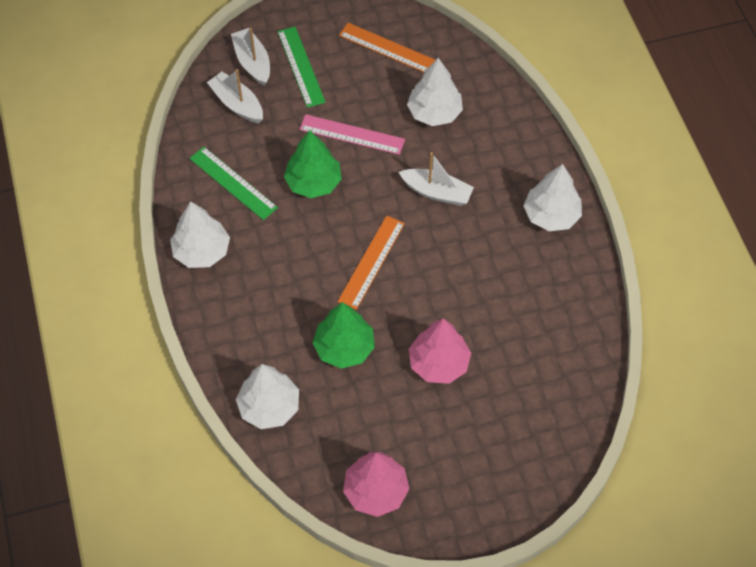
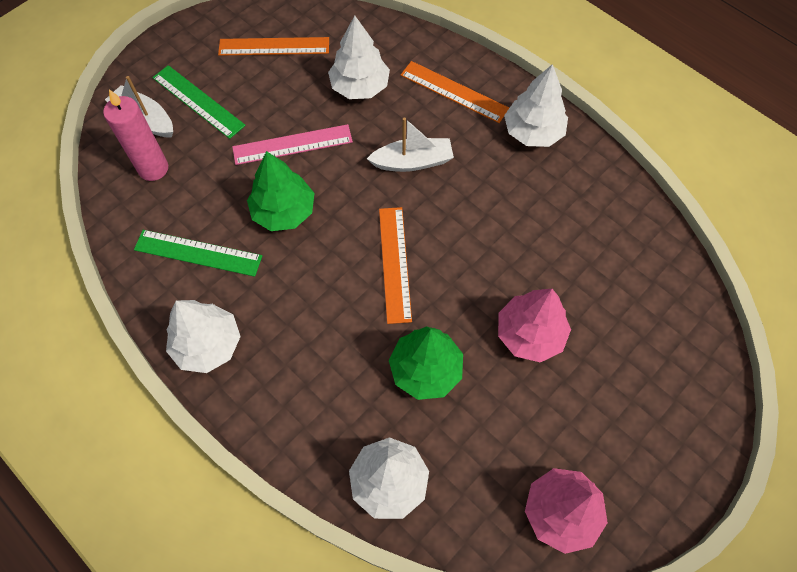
camera: 30 degrees left, 5 degrees up
(237, 104) = (153, 168): white boat -> pink candle
(508, 152) = (454, 92): none -> orange ruler

